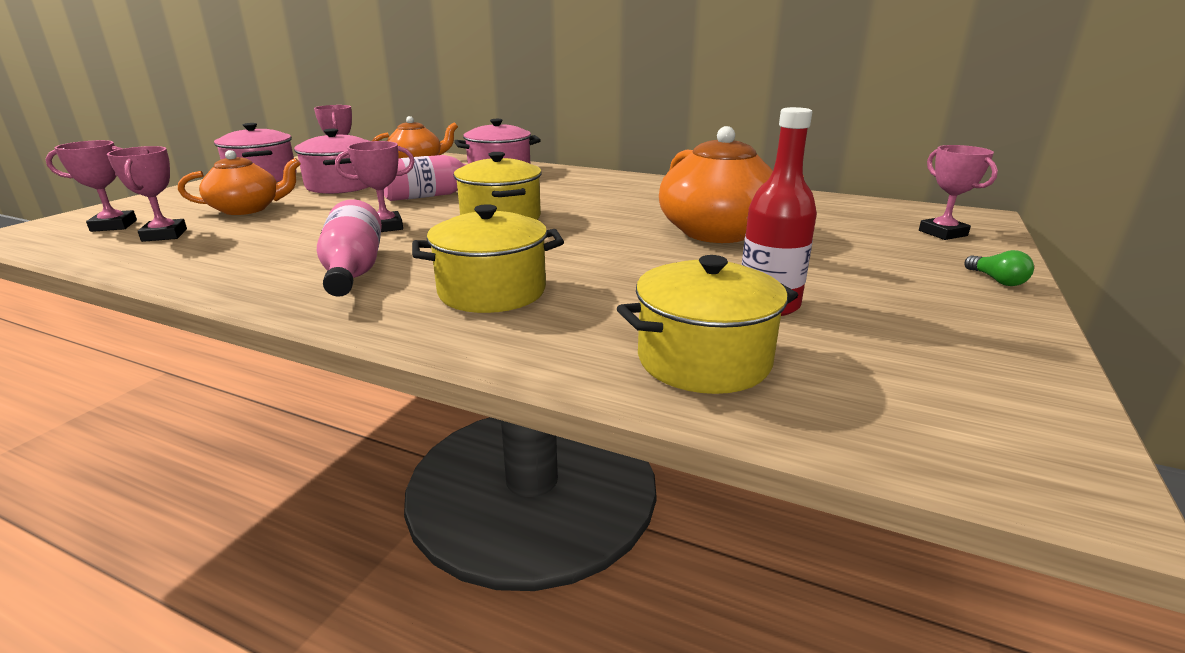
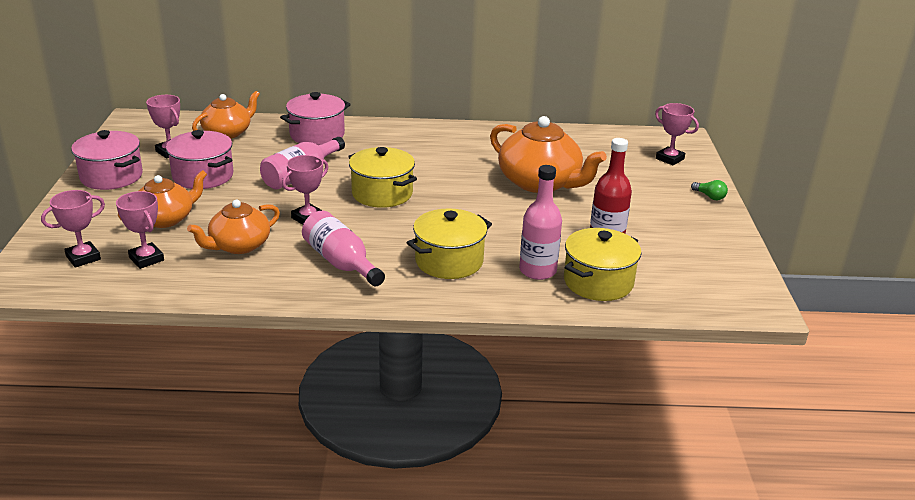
camera: 25 degrees left, 5 degrees up
(272, 238) = (239, 245): none -> orange teapot
(612, 325) = (537, 271): none -> pink bottle

